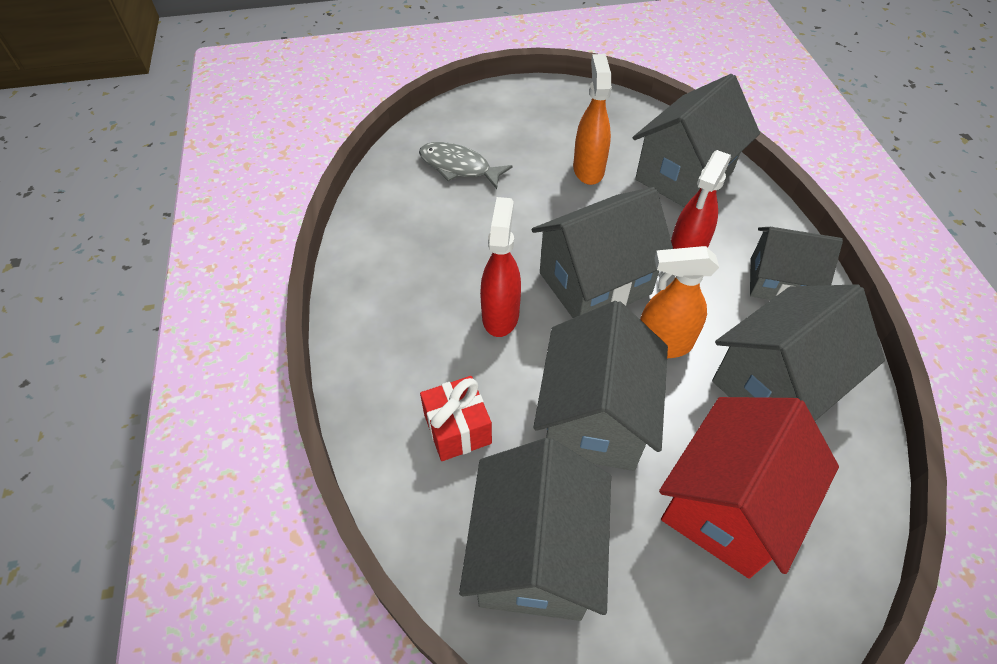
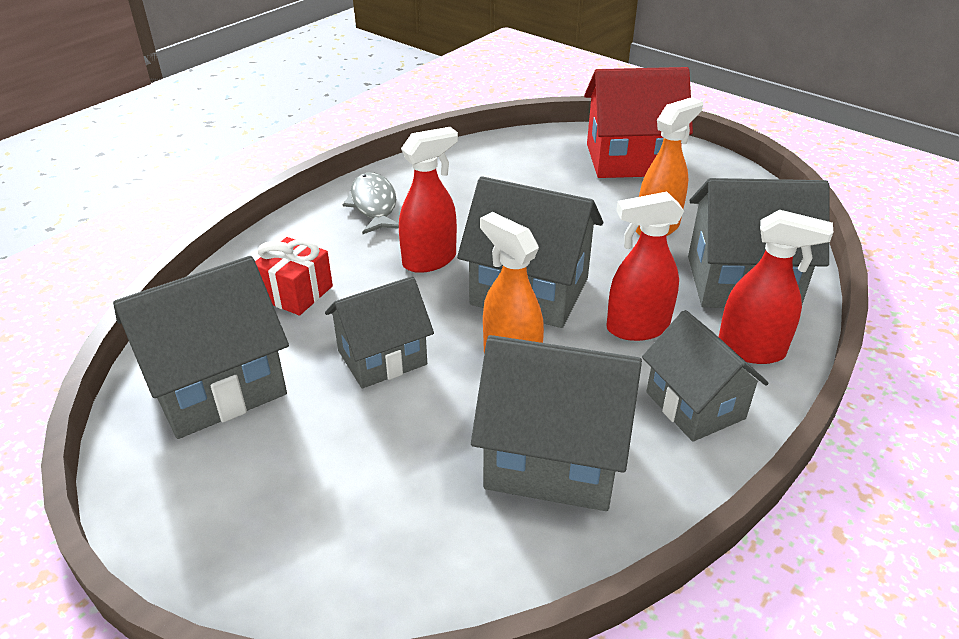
camera: 50 degrees right, 15 degrees down
(459, 167) = (556, 168): grey fish -> grey fish (374, 205)
(594, 418) = (382, 357): grey house -> grey house, size x0.67
(728, 506) = (371, 483): red house -> red house (630, 160)
(750, 220) = (751, 350): none -> red spray bottle

